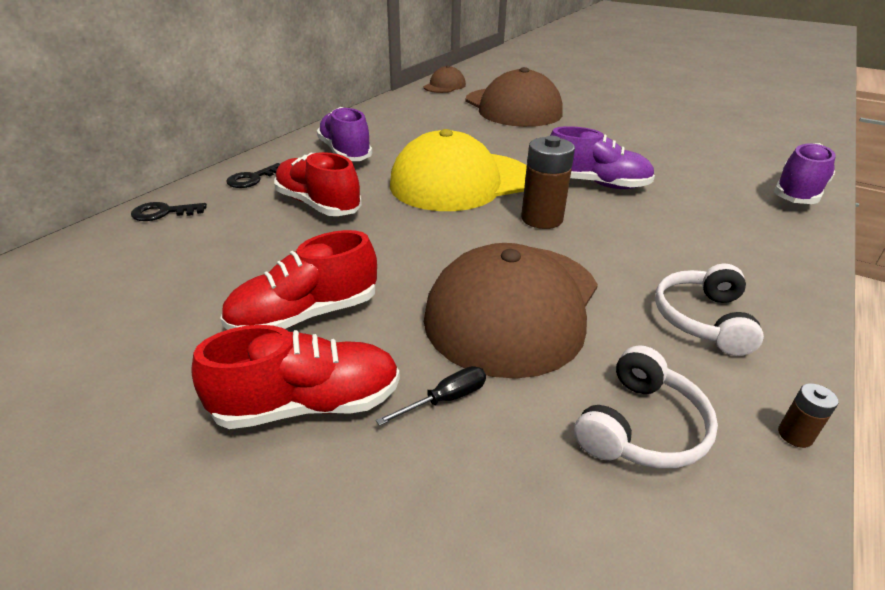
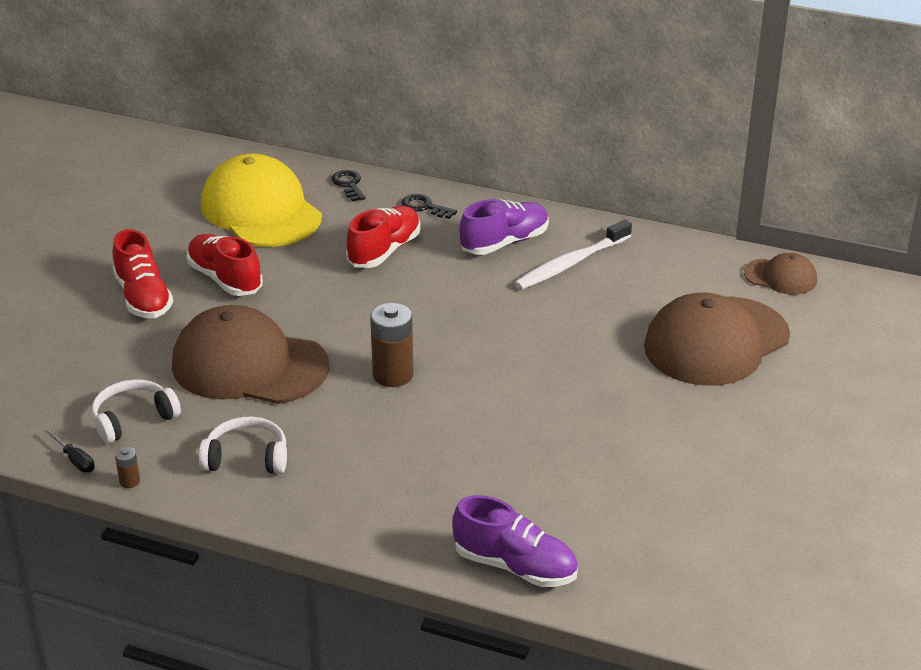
camera: 80 degrees right, 0 degrees up
(393, 134) = (571, 263): none -> white toothbrush
(445, 399) = (151, 345): black screwdriver -> black screwdriver (75, 460)
(461, 182) = (459, 321): yellow cap -> yellow cap (261, 211)
(595, 184) = (485, 410): purple shoe -> none
(641, 427) = (133, 419): white headphones -> white headphones turned 120 degrees clockwise

